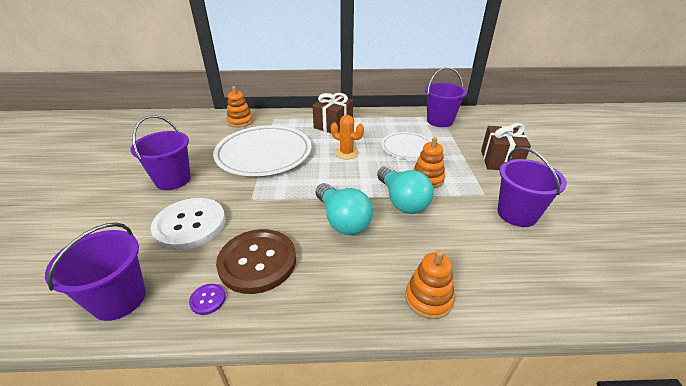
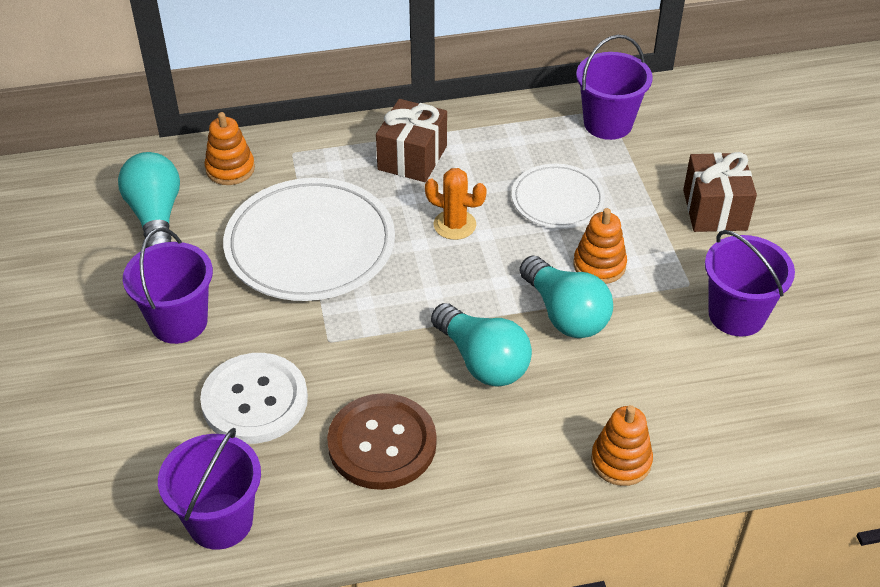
camera: 10 degrees left, 10 degrees up
(192, 135) = (155, 216): none -> turquoise light bulb
(208, 299) = (338, 504): purple button -> none

